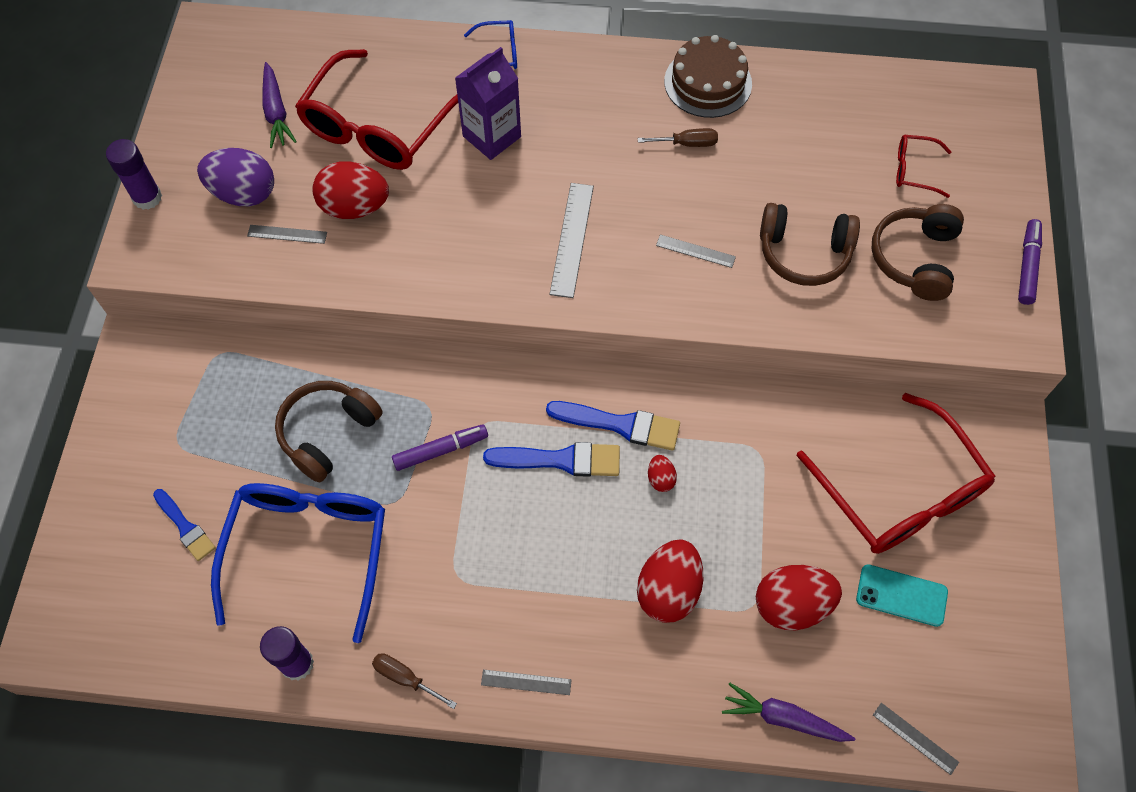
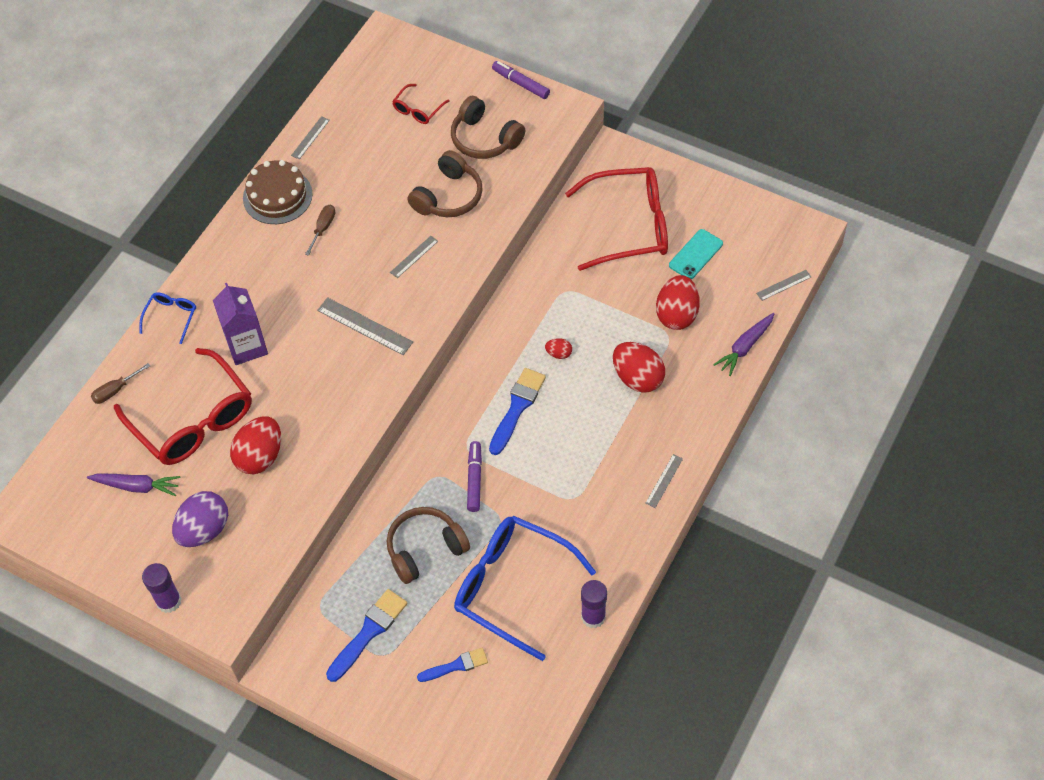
camera: 65 degrees left, 5 degrees down
(287, 234) = (259, 509): grey ruler -> grey ruler (310, 137)
(328, 433) = (425, 549): brown headphones -> brown headphones turned 90 degrees clockwise
(405, 678) = (631, 552): brown screwdriver -> brown screwdriver (115, 390)
(620, 425) = (508, 363): blue brush -> blue brush (368, 632)

